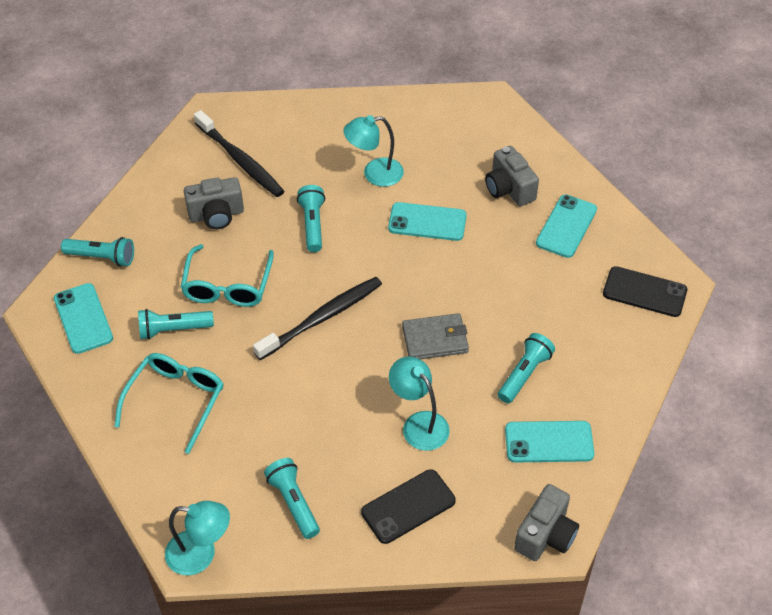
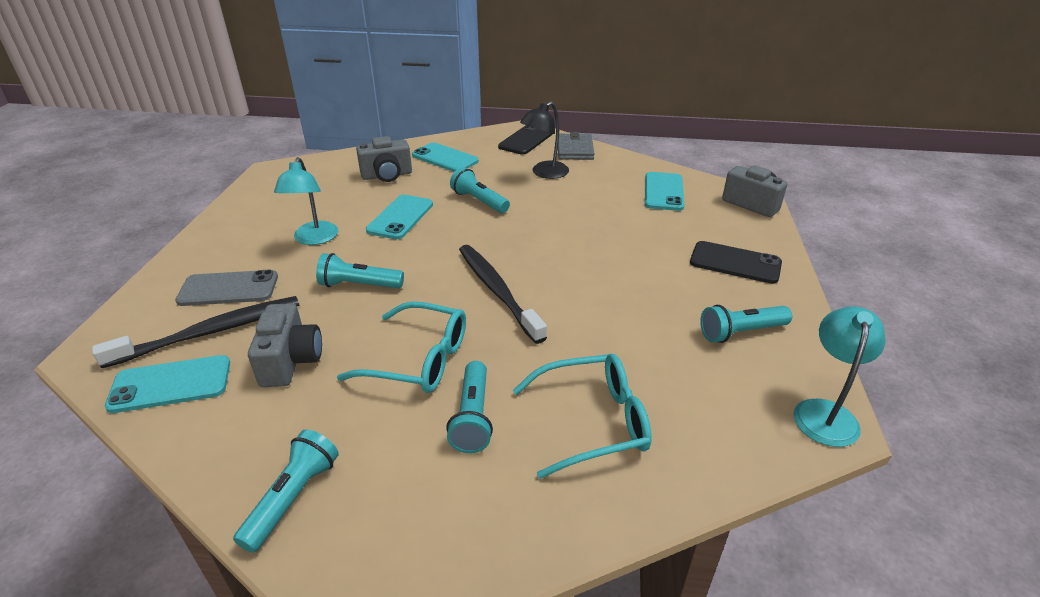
camera: 80 degrees left, 15 degrees down
(83, 318) = (412, 530): turquoise phone -> turquoise phone (171, 384)
(176, 400) = (593, 421): turquoise glasses -> turquoise glasses turned 135 degrees clockwise
(292, 149) = (228, 289): none -> grey phone
(408, 506) = (735, 263): black phone -> black phone turned 45 degrees counterclockwise
(419, 424) = (642, 247): turquoise lamp -> none
(435, 339) = (546, 229): grey wallet -> grey wallet (575, 149)
(524, 374) = (594, 193): turquoise flashlight -> turquoise flashlight (479, 201)
(559, 322) = (544, 173): none -> black lamp

